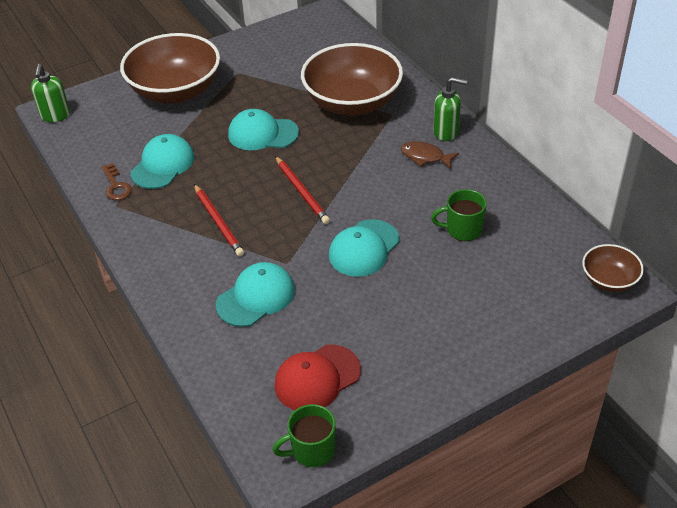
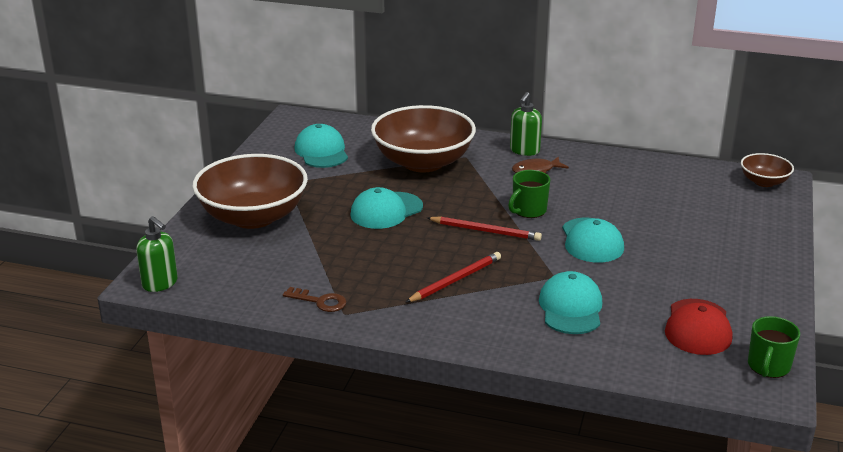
camera: 45 degrees left, 15 degrees down
(163, 165) = (337, 268): turquoise cap -> turquoise cap (321, 151)
(218, 222) = (455, 280): red pencil -> red pencil turned 60 degrees counterclockwise
(446, 132) = (524, 151): green soap dispenser -> green soap dispenser turned 150 degrees clockwise
(462, 229) = (635, 198): green mug -> green mug (528, 210)

